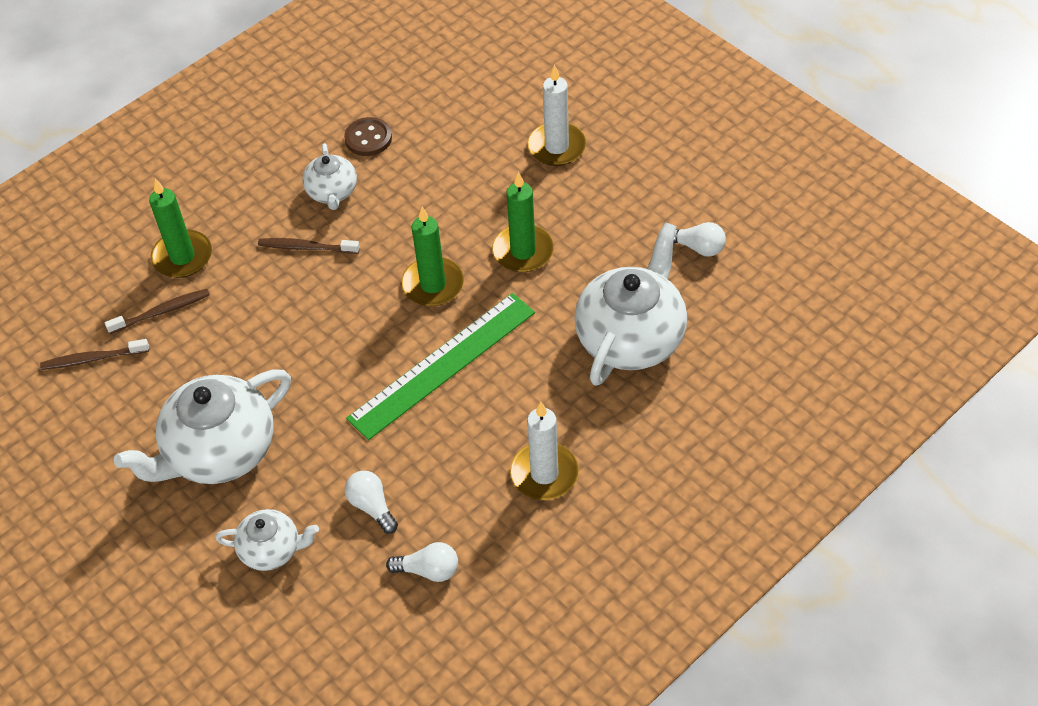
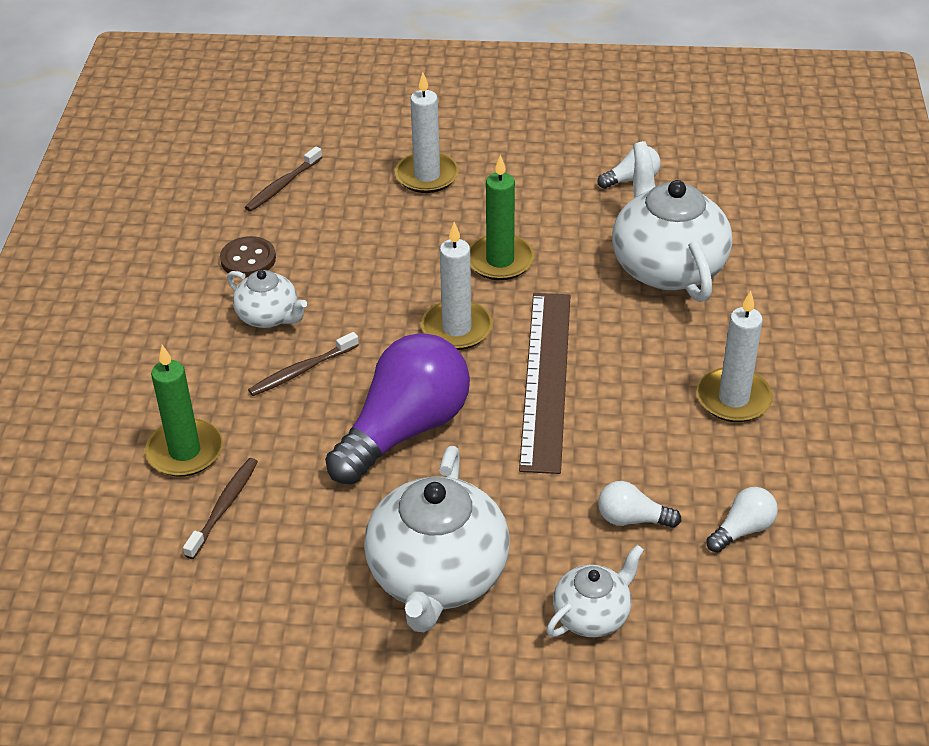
camera: 45 degrees left, 10 degrees down
(93, 359) = (202, 591): brown toothbrush -> brown toothbrush (282, 185)
(316, 336) = (404, 430): none -> purple light bulb
(433, 284) = (456, 328): green candle -> white candle
(442, 365) = (546, 379): green ruler -> brown ruler

